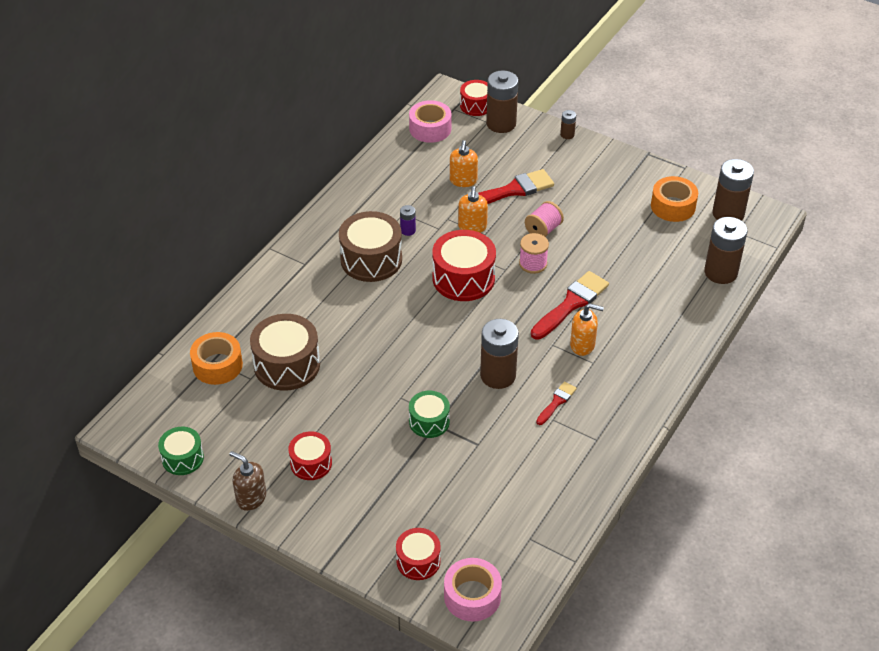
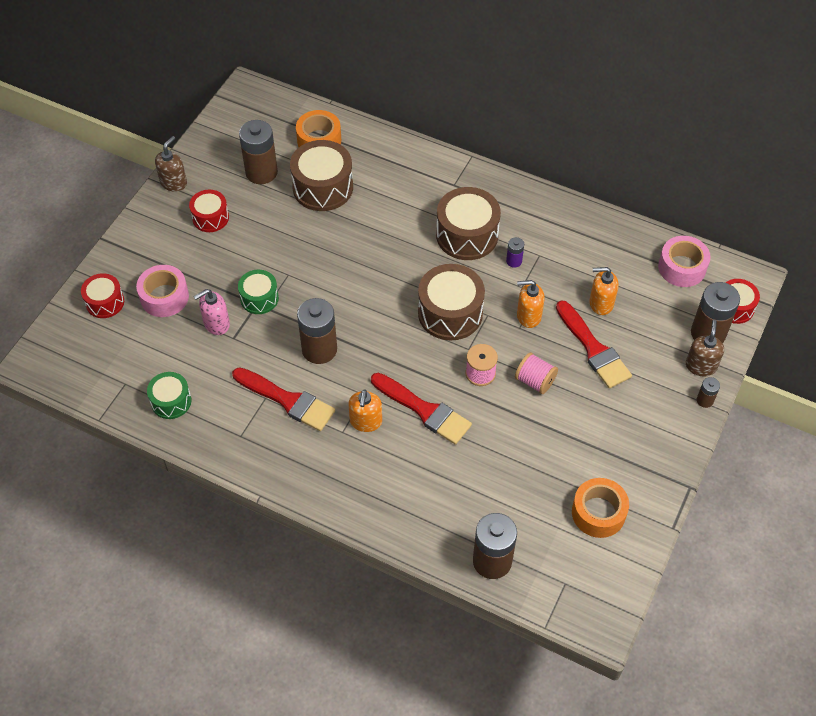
camera: 85 degrees right, 10 degrees up
(182, 458) = (215, 133): green drum -> green drum (171, 401)
(458, 458) = (216, 324): none -> pink soap dispenser
(463, 278) = (450, 313): red drum -> brown drum
(472, 596) = (67, 343): pink tape -> pink tape (164, 297)
(533, 132) = (701, 366): none -> brown soap dispenser
(556, 402) = (287, 400): red brush -> red brush, size x1.87
(728, 214) = (596, 574): brown battery -> brown battery (261, 172)

